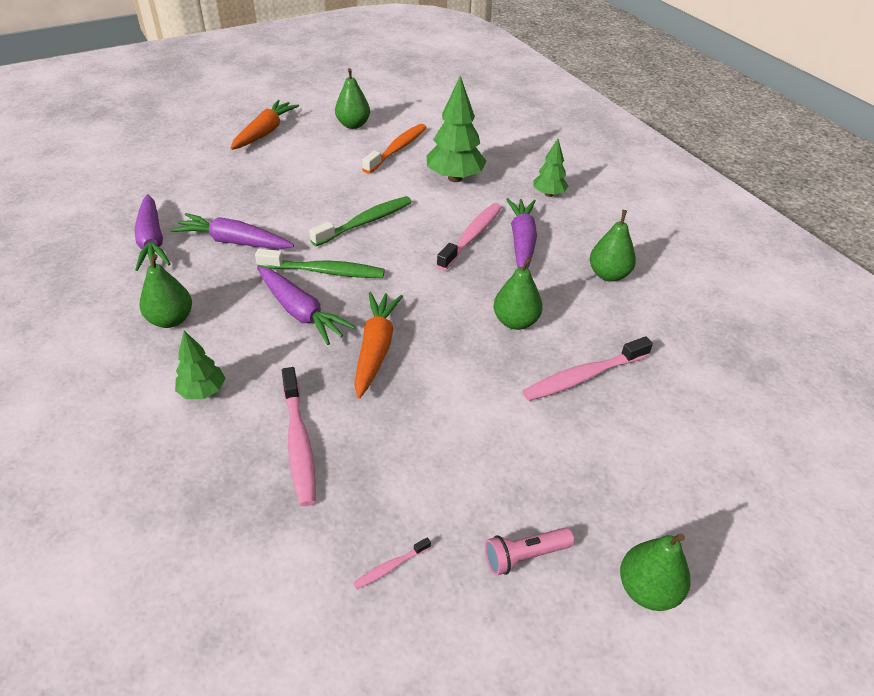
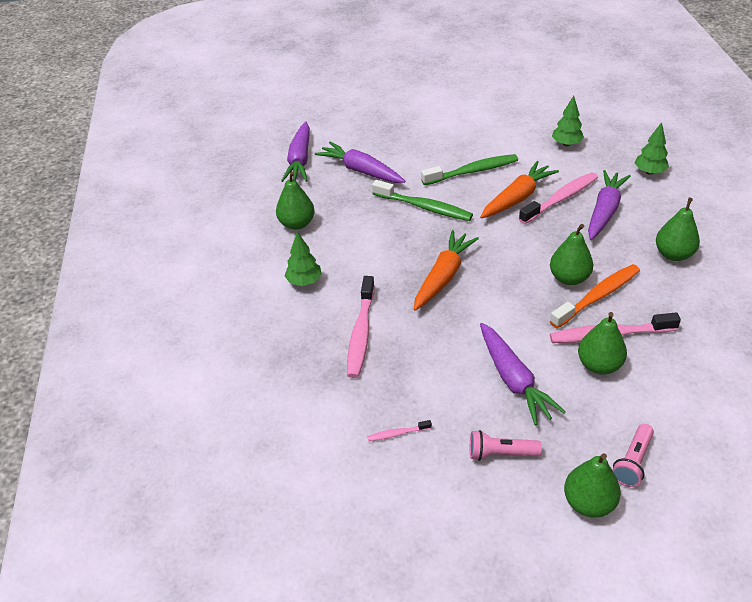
camera: 25 degrees right, 0 degrees up
(265, 132) = (415, 80): orange carrot -> orange carrot (517, 198)
(300, 312) = (394, 236): purple carrot -> purple carrot (513, 380)
(353, 125) = (493, 82): green pear -> green pear (599, 365)
(397, 149) = (524, 110): orange toothbrush -> orange toothbrush (598, 296)
(454, 178) = (566, 144): green tree -> green tree, size x0.58
(671, 522) = (632, 462): none -> pink flashlight

